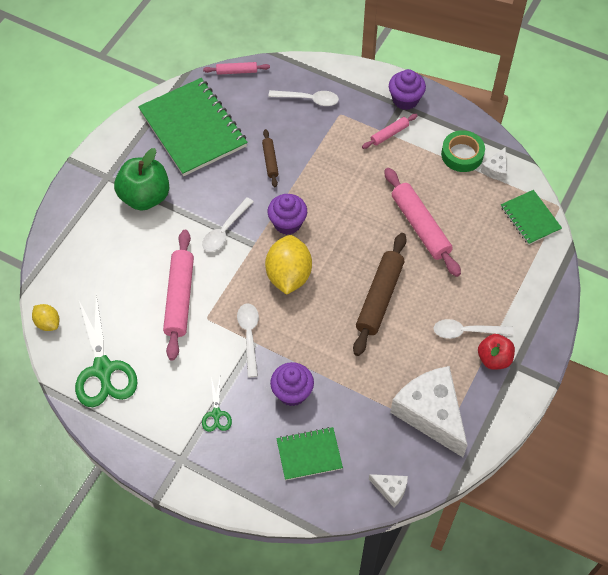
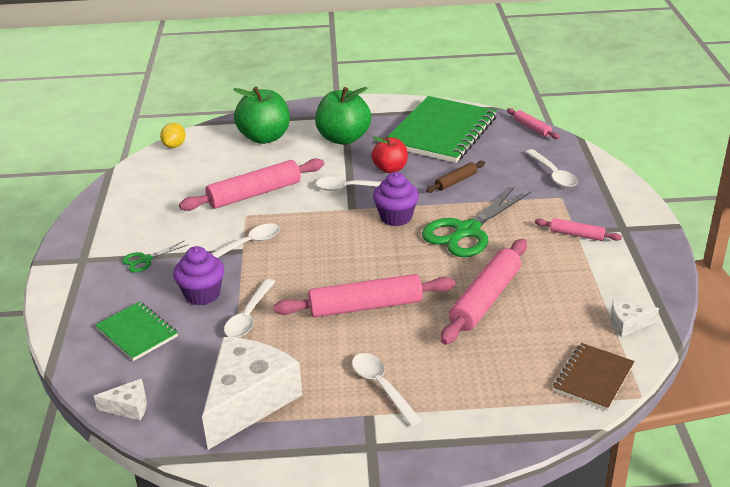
camera: 60 degrees right, 25 degrees down
(94, 250) = (264, 137): none -> green apple
(103, 369) = (149, 186): green scissors -> green scissors (467, 231)
(288, 275) = (336, 241): yellow lemon -> none
(341, 374) = (248, 316): none -> white spoon
(379, 298) = (365, 306): brown rolling pin -> pink rolling pin
(390, 490) = (129, 407): white cheese -> white cheese turned 90 degrees counterclockwise
(405, 100) = (633, 228): purple cupcake -> none
(462, 154) = (615, 292): green tape -> none
(494, 359) = (364, 424): red apple -> red apple (390, 169)
(530, 218) = (593, 378): green notebook -> brown notebook

